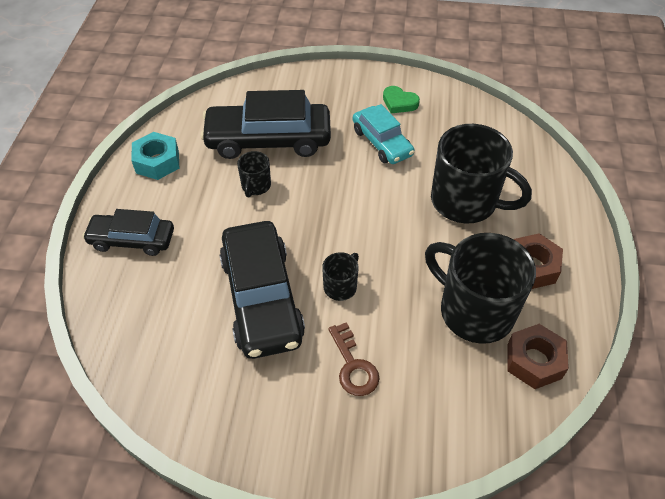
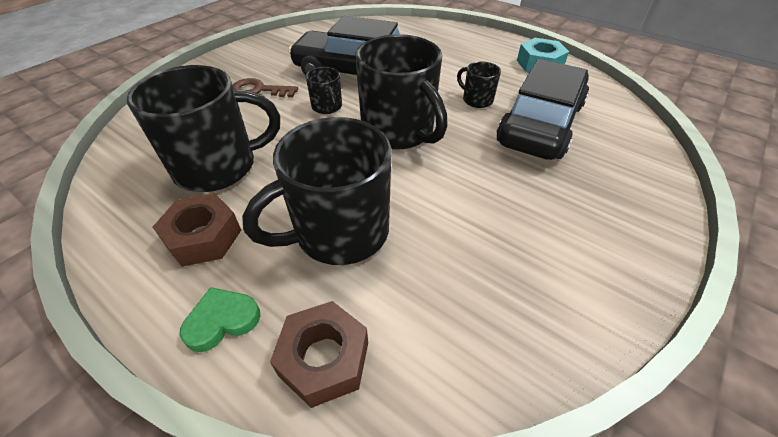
camera: 120 degrees right, 5 degrees down
(132, 240) = (458, 41): black car -> none
(340, 218) = (399, 131): none -> black mug
(382, 142) = (490, 204): turquoise car -> none
(399, 102) = (569, 259): green heart -> green heart (222, 321)
(534, 361) = (133, 178): brown nut -> brown nut (324, 358)

